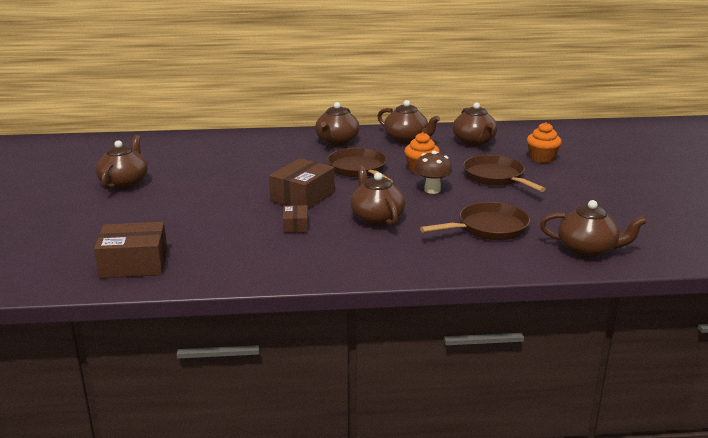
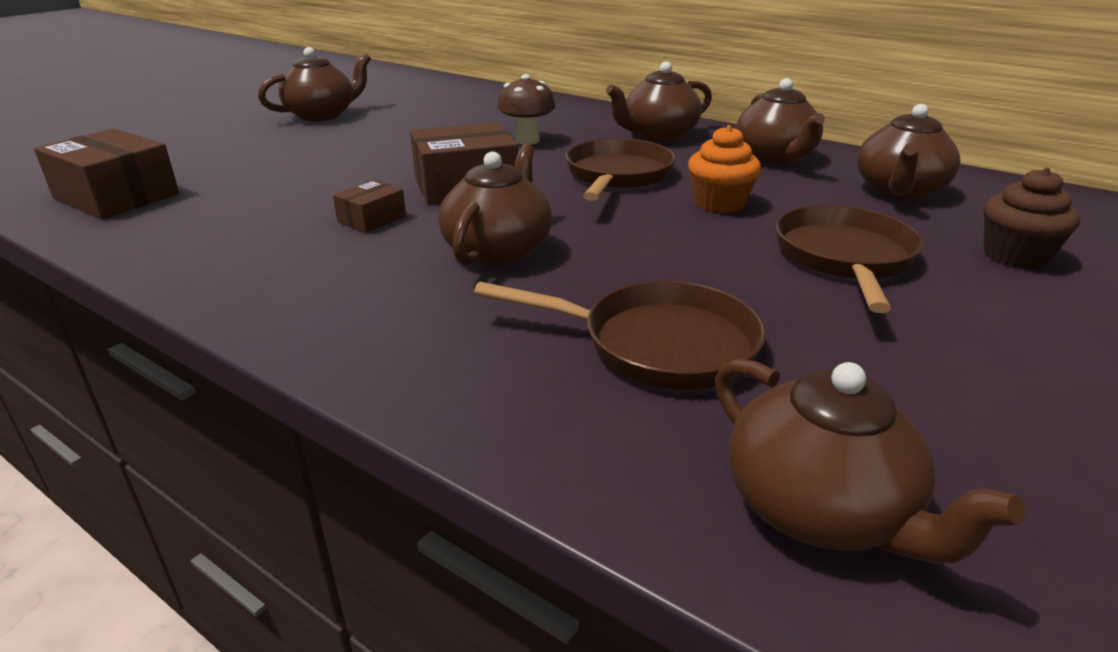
camera: 40 degrees right, 5 degrees up
(432, 190) = (677, 239): brown mushroom -> brown mushroom (527, 141)
(542, 158) = (1015, 256): orange cupcake -> brown cupcake

